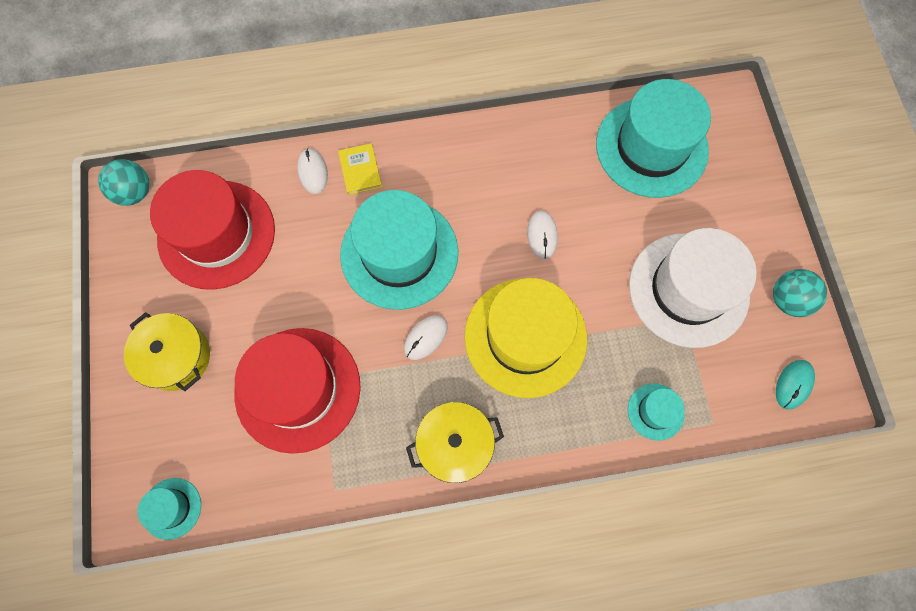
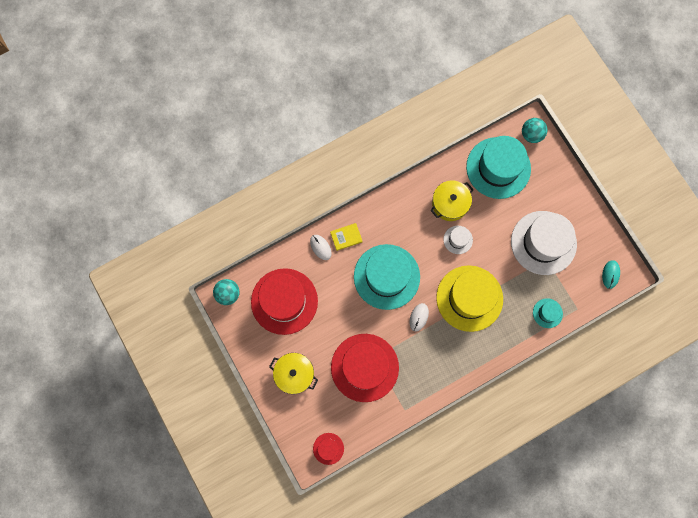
camera: 20 degrees left, 5 degrees up
(171, 508) = (328, 448): turquoise hat -> red hat
(360, 170) = (346, 237): yellow book -> yellow book turned 75 degrees counterclockwise
(455, 444) = (455, 366): yellow pot -> yellow pot (450, 204)
(542, 235) = (458, 239): white mouse -> white hat
(787, 300) = (595, 230): turquoise ball -> turquoise ball (531, 135)

